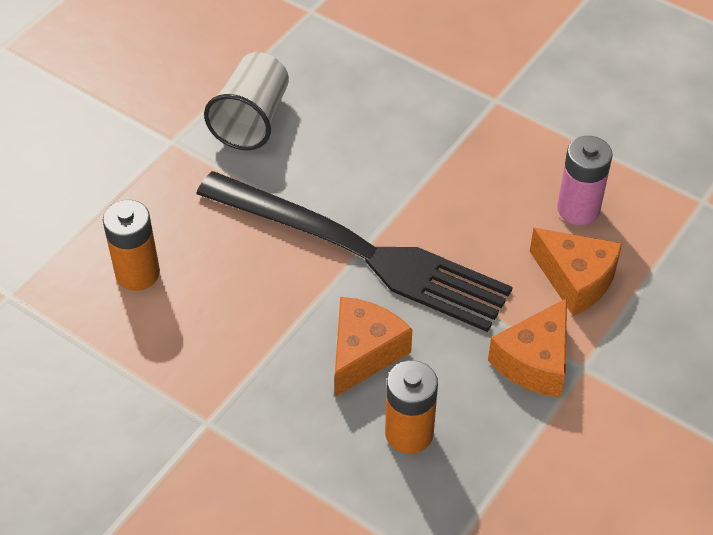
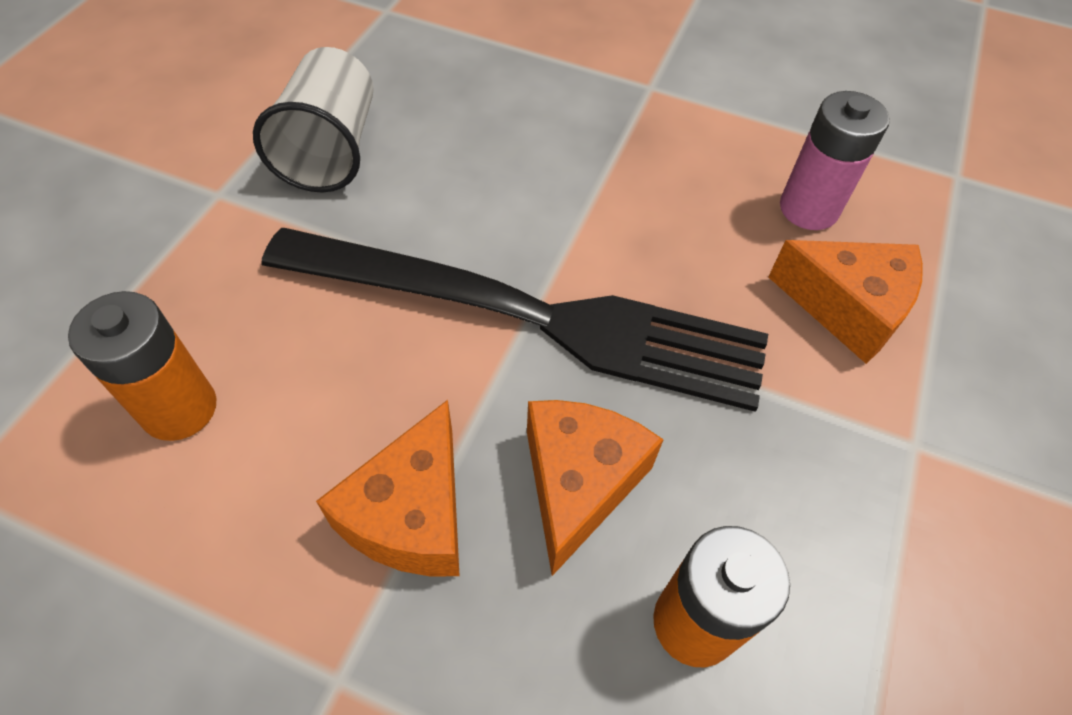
camera: 15 degrees left, 5 degrees up
(534, 362) = (842, 449): orange cheese -> orange cheese (411, 514)

